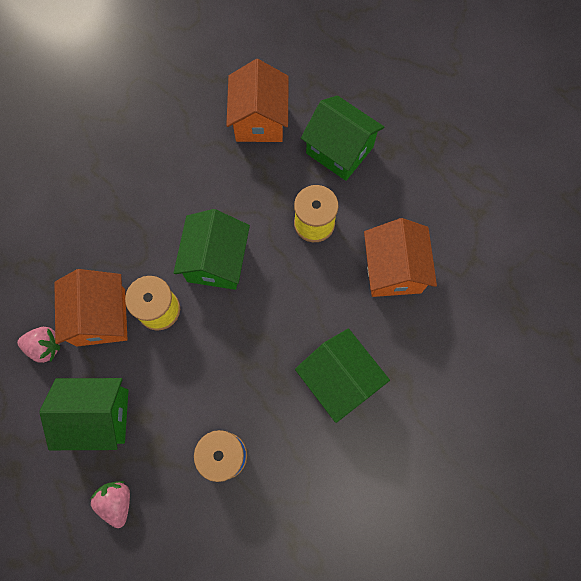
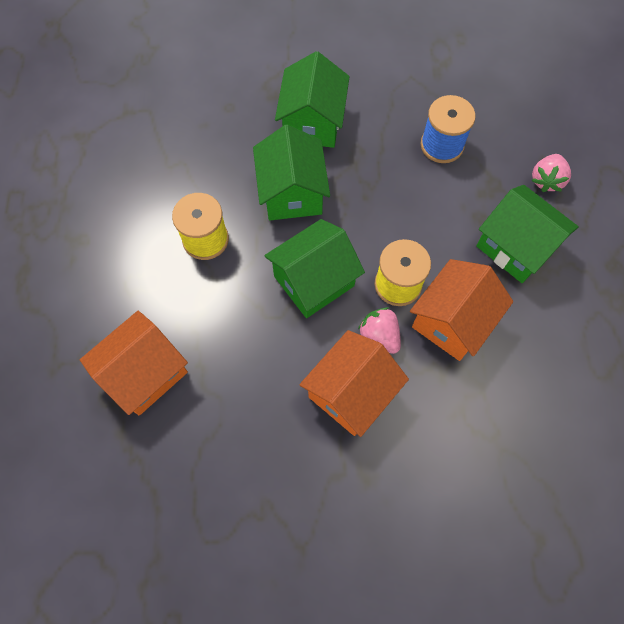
camera: 135 degrees left, 5 degrees down
(45, 347) = (520, 338): pink strawberry -> pink strawberry (379, 335)
(339, 150) = (114, 279): green house -> green house (292, 193)
(393, 269) = (190, 155): orange house -> orange house (351, 392)

